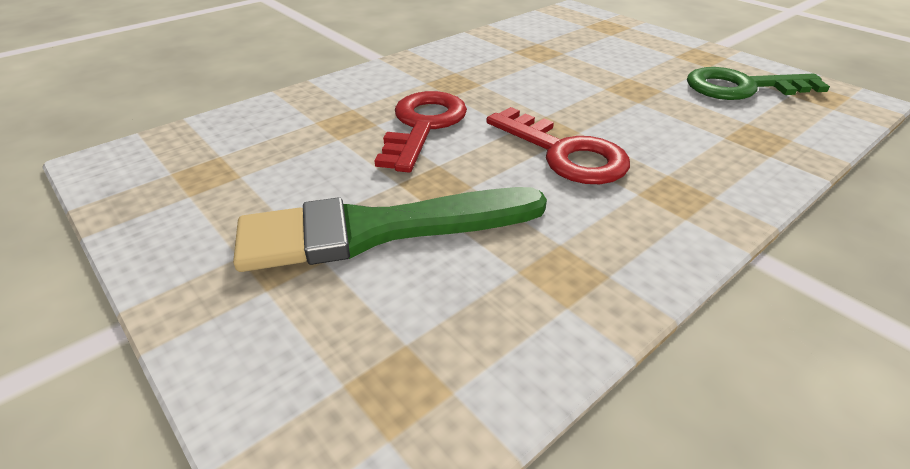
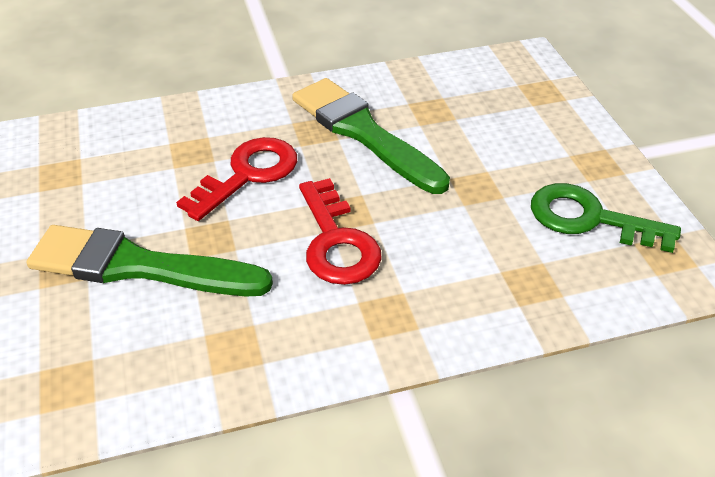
camera: 25 degrees right, 5 degrees up
(499, 75) = (363, 133): none -> green brush

